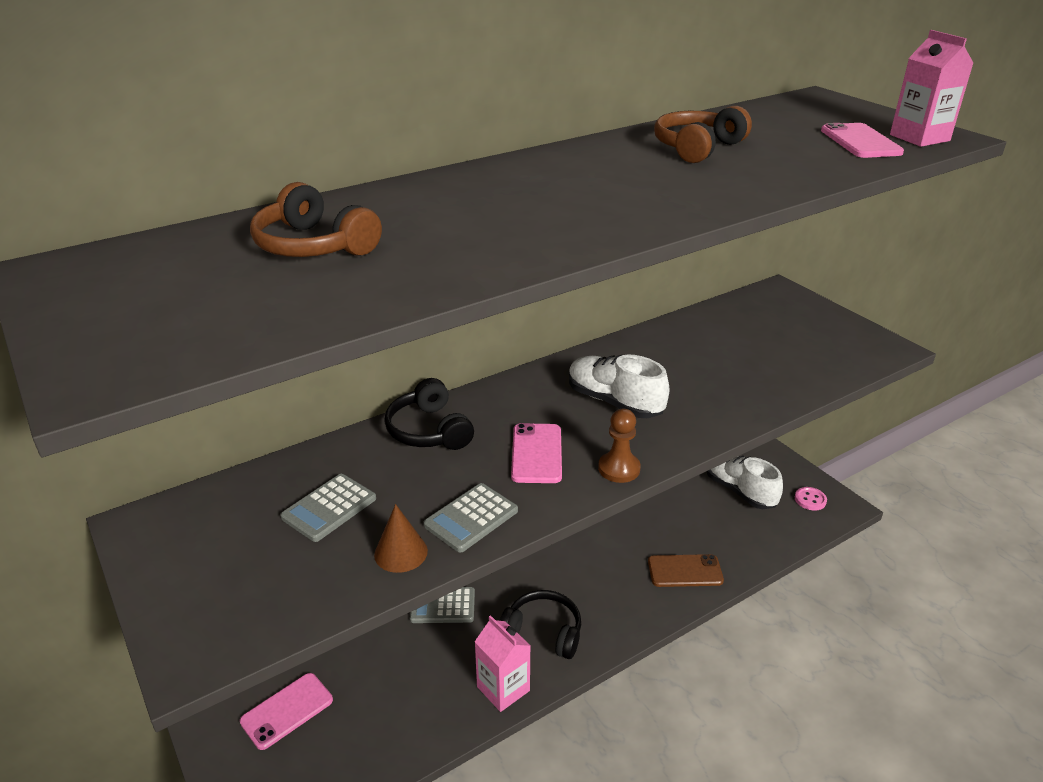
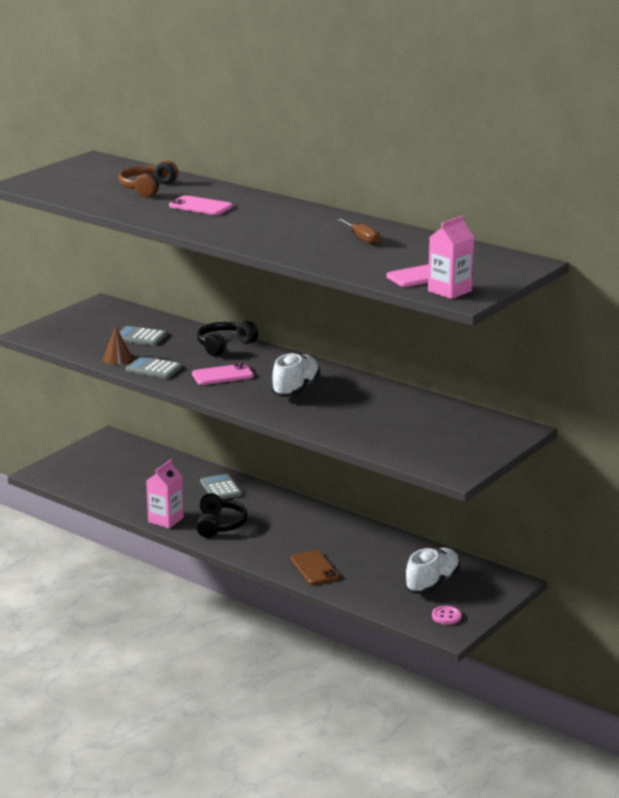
camera: 70 degrees right, 10 degrees down
(287, 710) = (114, 462): pink phone -> pink phone (200, 206)
(619, 469) = (223, 398): brown pawn -> none
(697, 148) = (362, 239): brown headphones -> brown screwdriver

